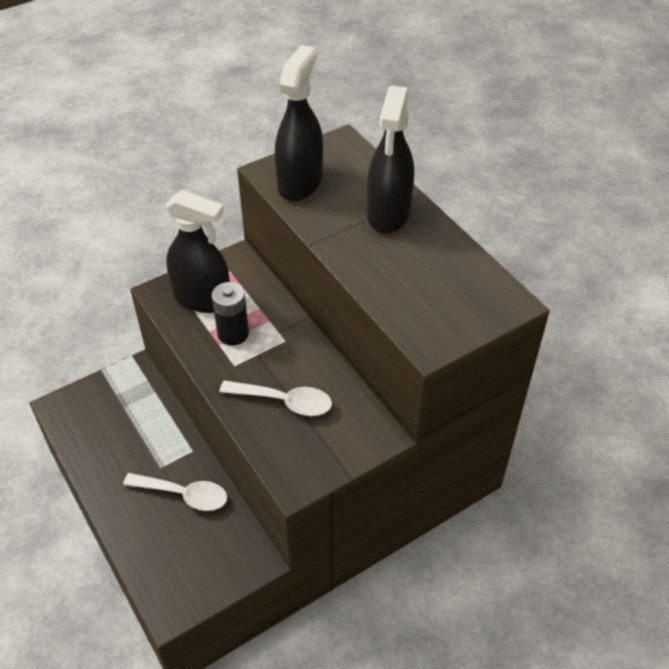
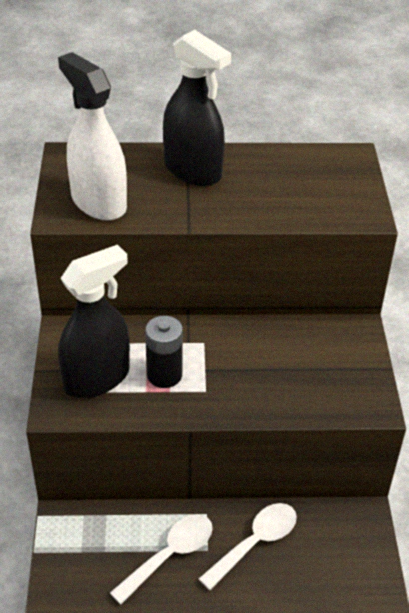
camera: 60 degrees left, 5 degrees down
(284, 401) = (277, 374): white spoon -> white spoon (170, 555)
(300, 183) = (98, 202): black spray bottle -> white spray bottle

